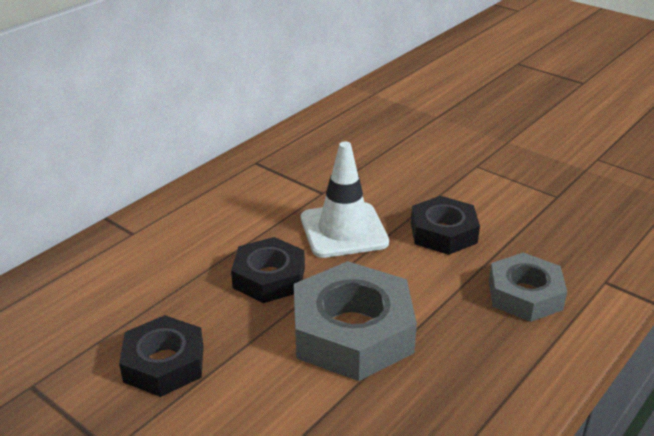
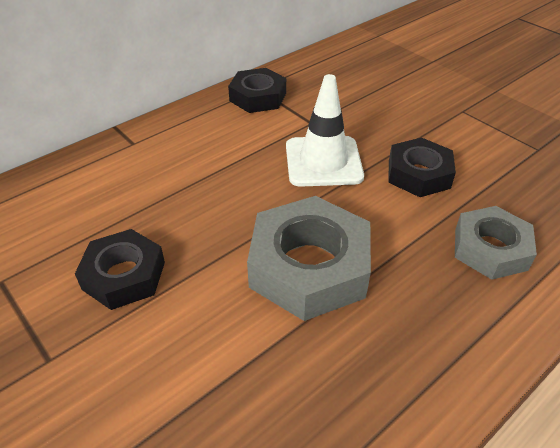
camera: 10 degrees right, 10 degrees up
(269, 277) = (243, 200): black nut -> black nut (258, 97)

